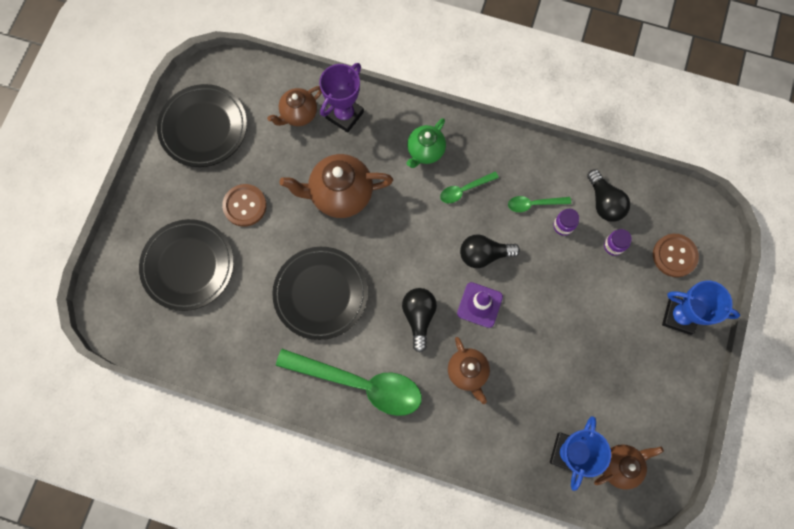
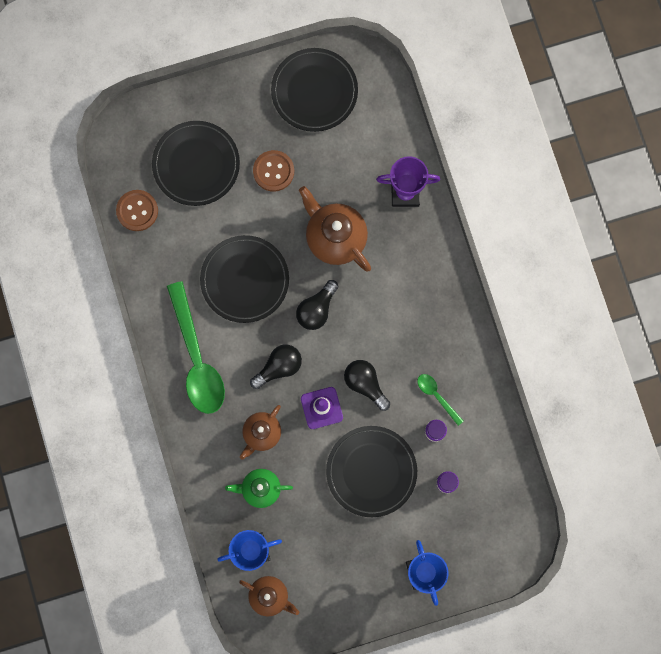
camera: 55 degrees right, 5 degrees up
(298, 114) = (379, 156): brown teapot -> none
(425, 151) = (420, 279): green teapot -> green teapot (260, 489)
(464, 190) = (409, 332): green spoon -> none
(563, 300) = (371, 471): none -> black plate
(604, 202) = (479, 452): black light bulb -> black light bulb (316, 309)
(674, 256) = (472, 537): brown button -> brown button (137, 211)

